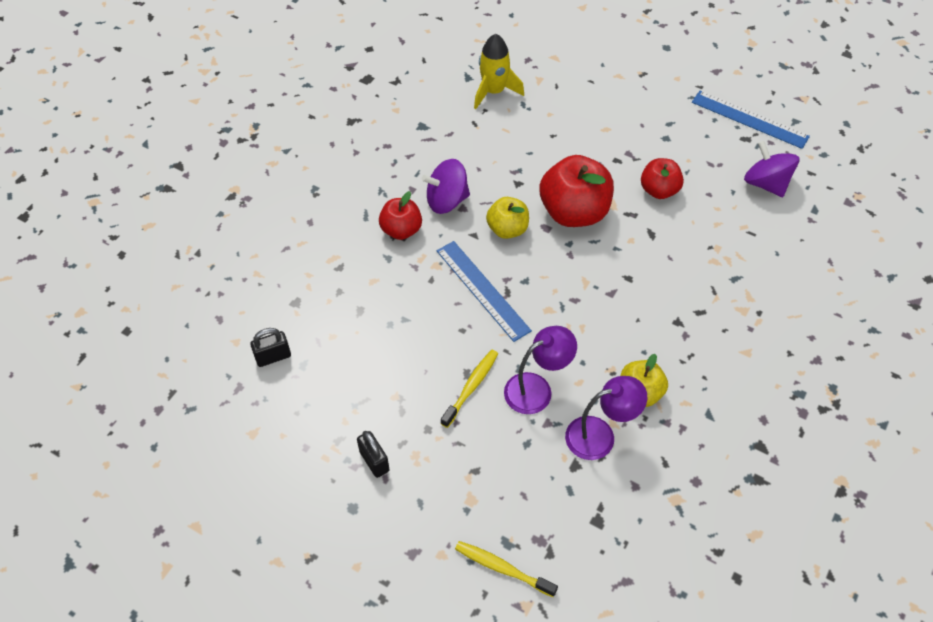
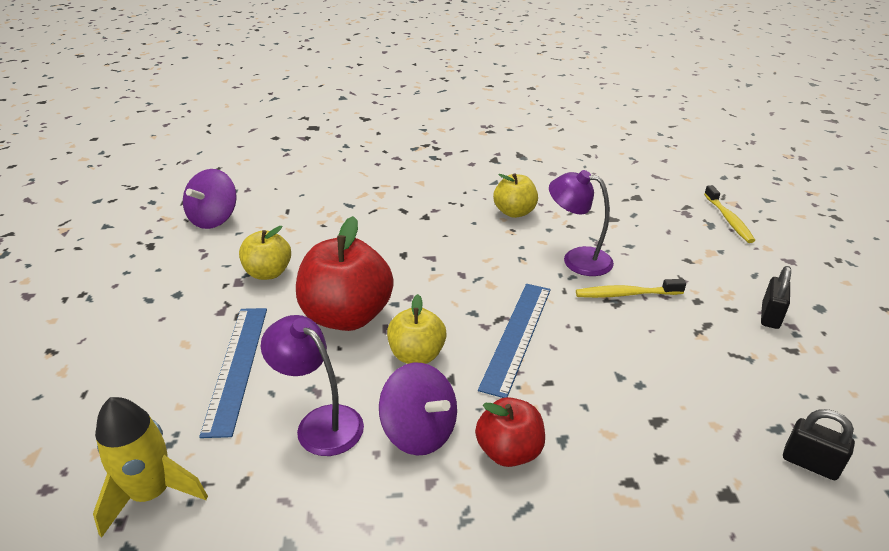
camera: 125 degrees left, 20 degrees down
(600, 435) = (573, 217): purple lamp -> purple lamp (320, 422)
(659, 190) = (268, 273): red apple -> yellow apple
(749, 119) = (115, 251): blue ruler -> blue ruler (236, 367)

